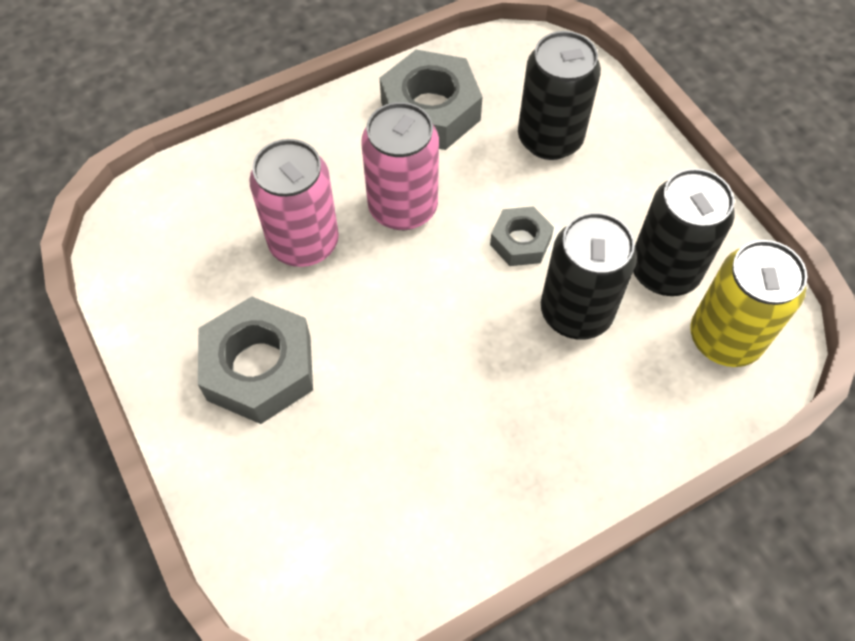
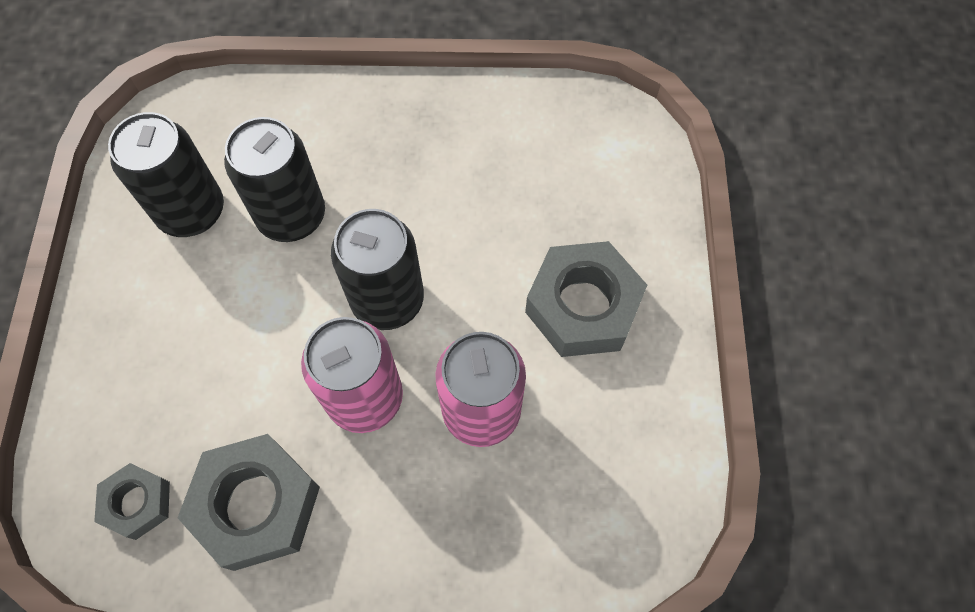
camera: 150 degrees left, 5 degrees up
(520, 241) = (285, 302): grey nut -> grey nut (137, 503)
(550, 139) = (168, 396): black can -> black can (387, 300)
(724, 338) = (199, 138): yellow can -> none

